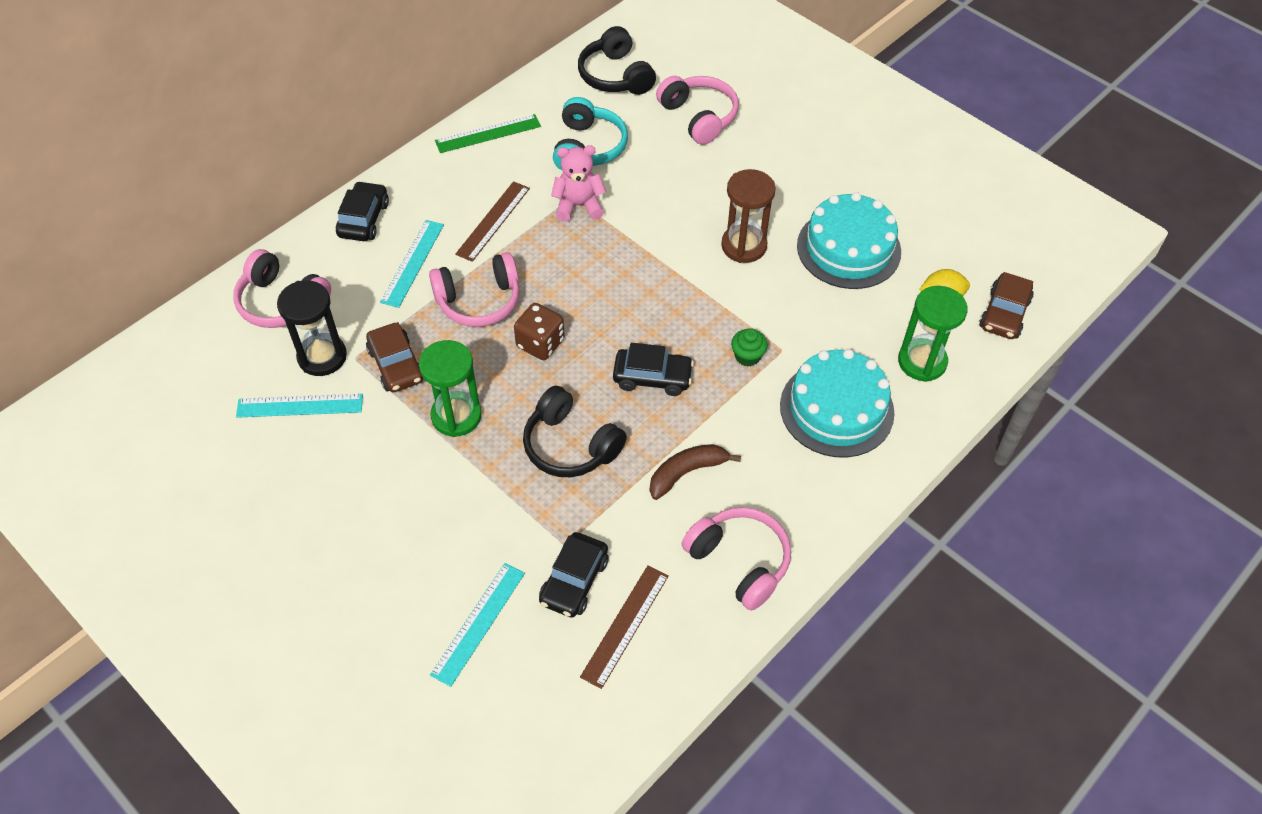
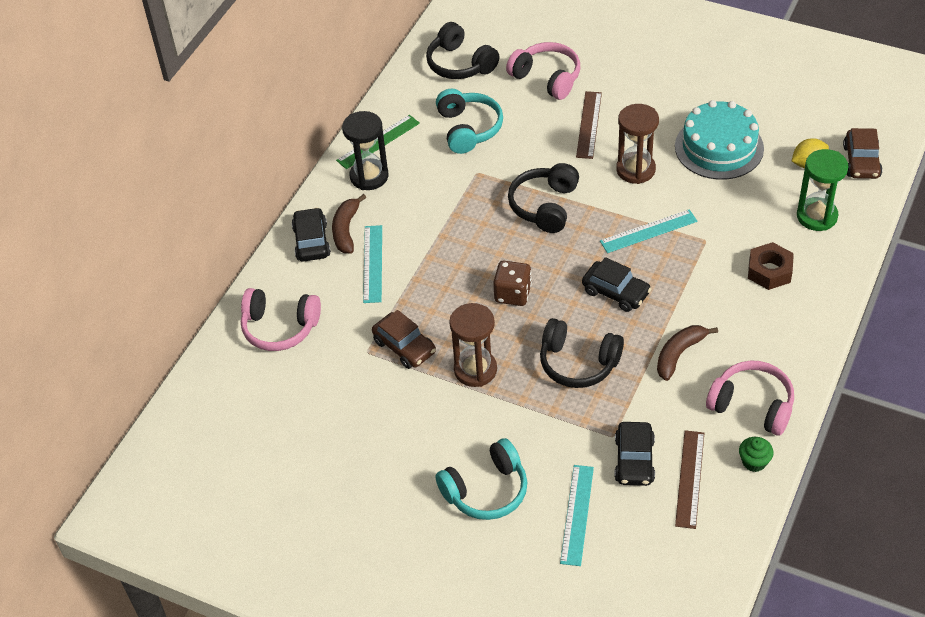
camera: 15 degrees left, 5 degrees down
(300, 406) = (342, 402): turquoise ruler -> turquoise ruler (648, 231)
(322, 357) = (339, 359): black hourglass -> black hourglass (369, 176)
(395, 559) = (486, 490): none -> turquoise headphones
(405, 218) = (346, 230): none -> brown banana
(456, 416) = (475, 370): green hourglass -> brown hourglass
(479, 301) = (444, 276): pink headphones -> none
(493, 221) = (421, 210): brown ruler -> brown ruler (589, 124)
(578, 205) = (485, 177): pink teddy bear -> none
(625, 256) = (545, 206): none -> black headphones
(652, 377) = (616, 292): black car -> black car turned 45 degrees clockwise
(747, 356) = (681, 253): green cupcake -> green cupcake (754, 462)
(836, 409) = (769, 271): turquoise cake -> brown nut

